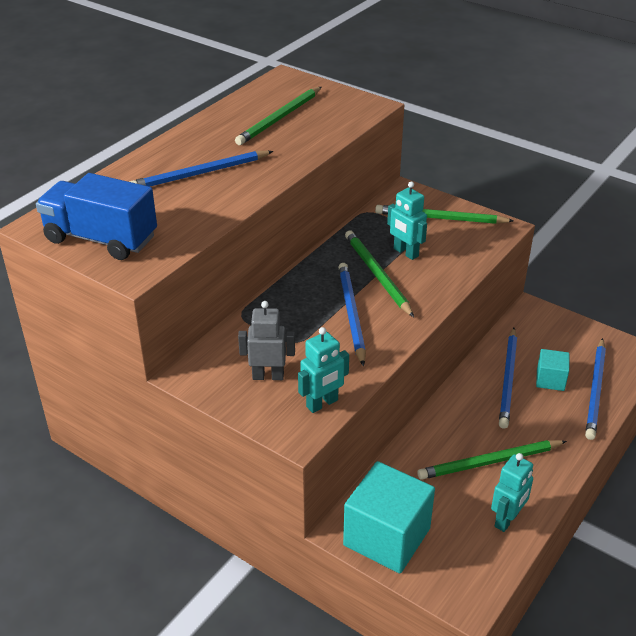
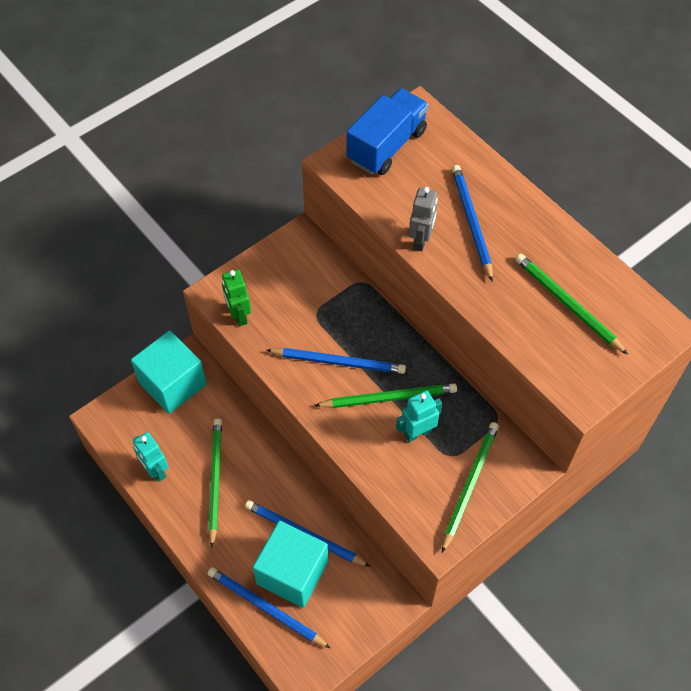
camera: 105 degrees right, 20 degrees up
(268, 376) = (282, 286): grey robot -> grey robot (421, 240)
(322, 404) = (239, 315): turquoise robot -> green robot
(550, 380) = (292, 573): turquoise cube -> turquoise cube, size x1.98

